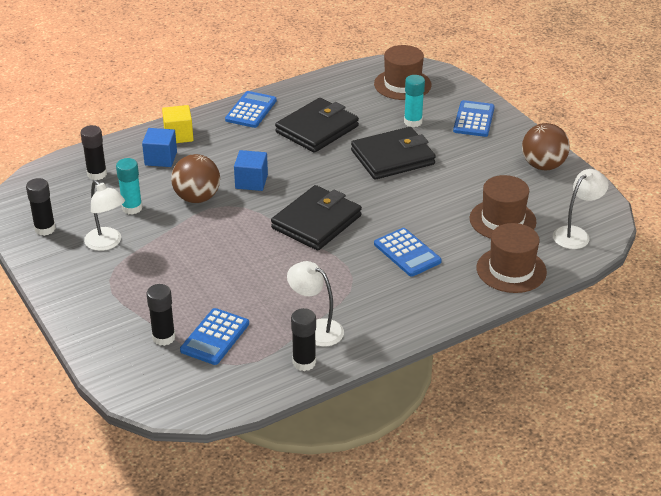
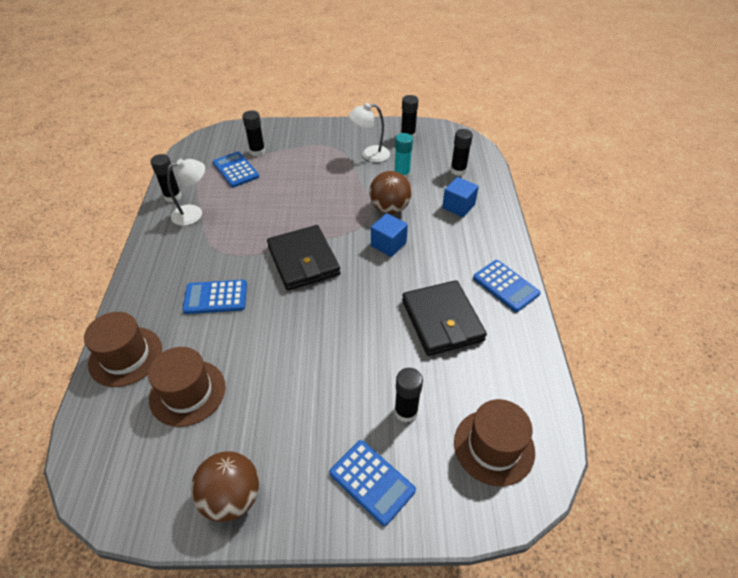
camera: 120 degrees right, 10 degrees up
(178, 135) = (488, 226): yellow cube -> none
(392, 157) = (353, 357): black wallet -> none
(413, 122) = (406, 411): turquoise glue stick -> black glue stick
(576, 234) = (109, 445): white lamp -> none

